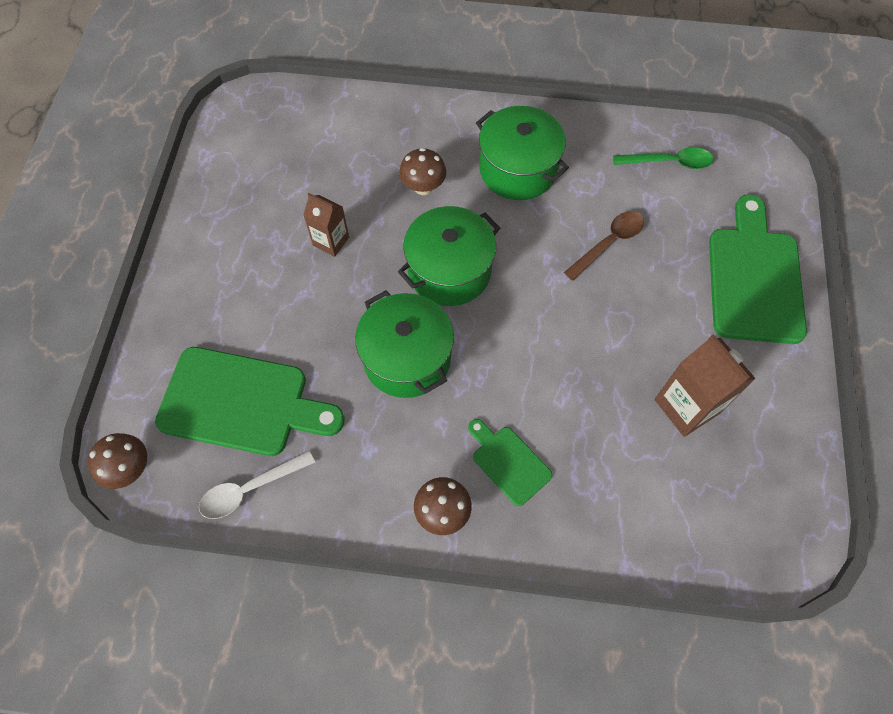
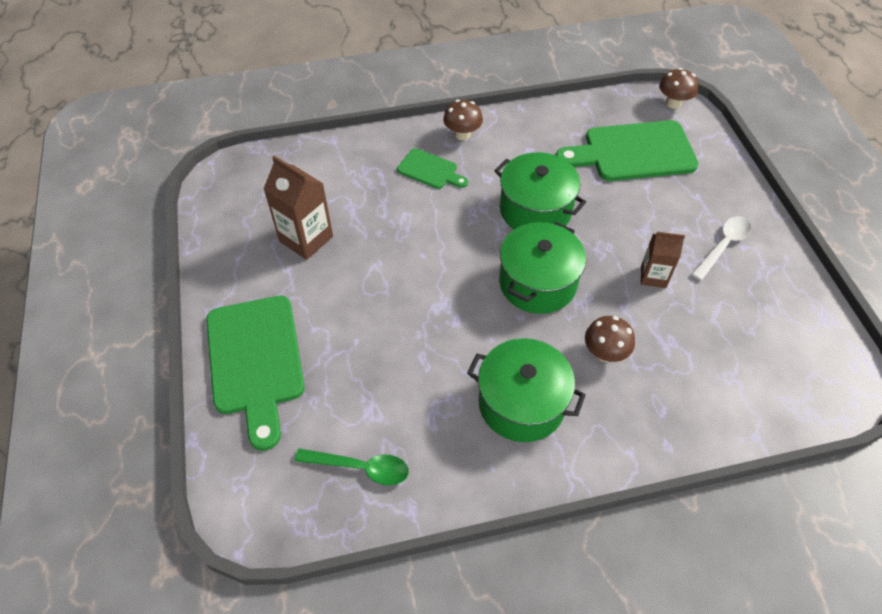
camera: 160 degrees right, 10 degrees down
(250, 489) = (591, 113): white spoon -> white spoon (723, 245)
(609, 243) = (403, 353): brown spoon -> none
(669, 162) = (361, 468): green spoon -> green spoon turned 150 degrees counterclockwise

